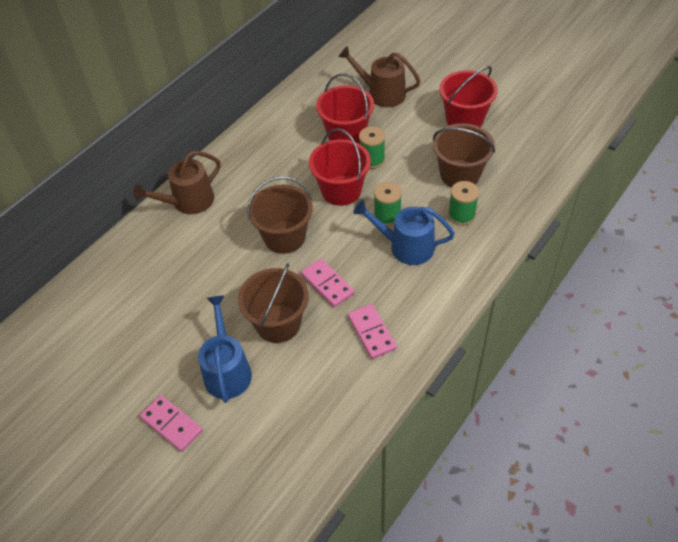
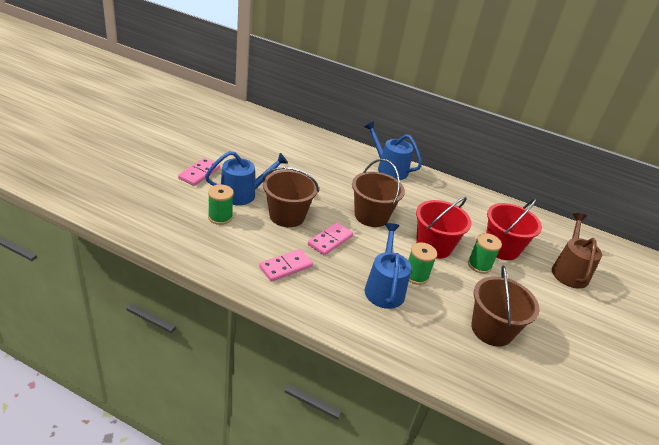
camera: 70 degrees right, 15 degrees down
(188, 202) = (389, 169): brown watering can -> blue watering can
(461, 215) = (437, 330): green spool -> green spool (220, 217)
(464, 119) = (573, 335): red bucket -> none

